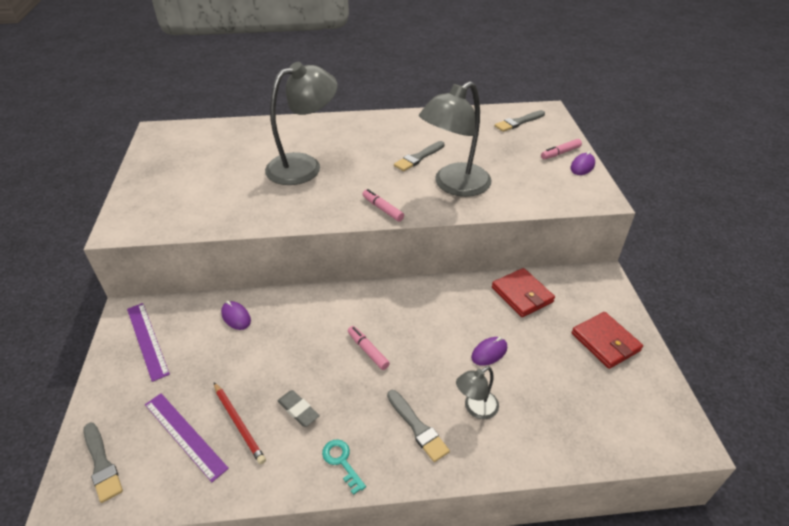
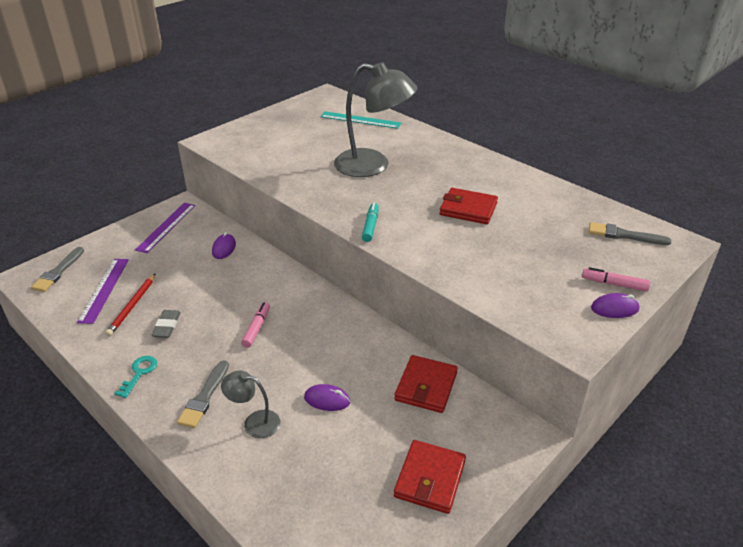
camera: 50 degrees right, 5 degrees down
(229, 137) = (360, 120): none -> turquoise ruler
(382, 209) = (370, 226): pink marker -> turquoise marker
(418, 158) = (468, 209): grey brush -> red wallet
(454, 185) = (456, 246): grey lamp -> none

